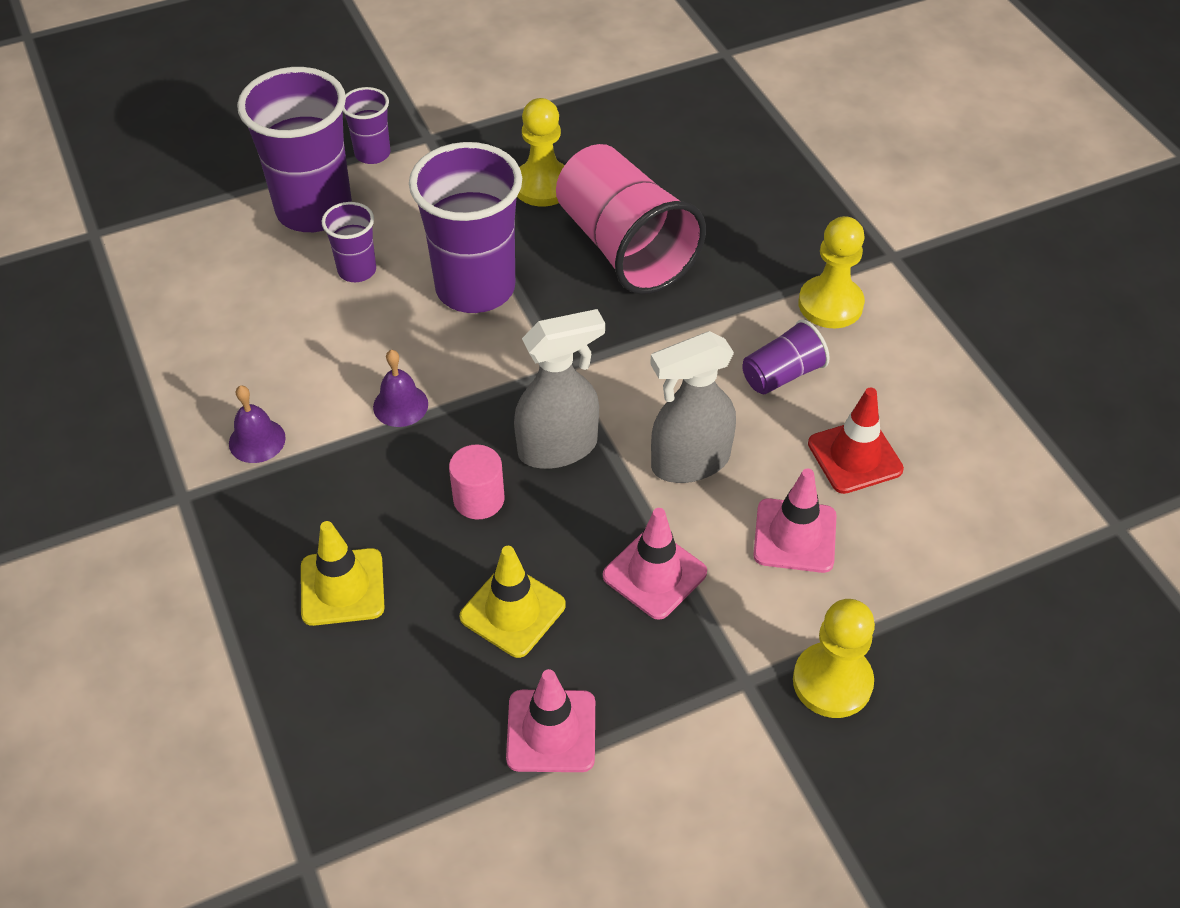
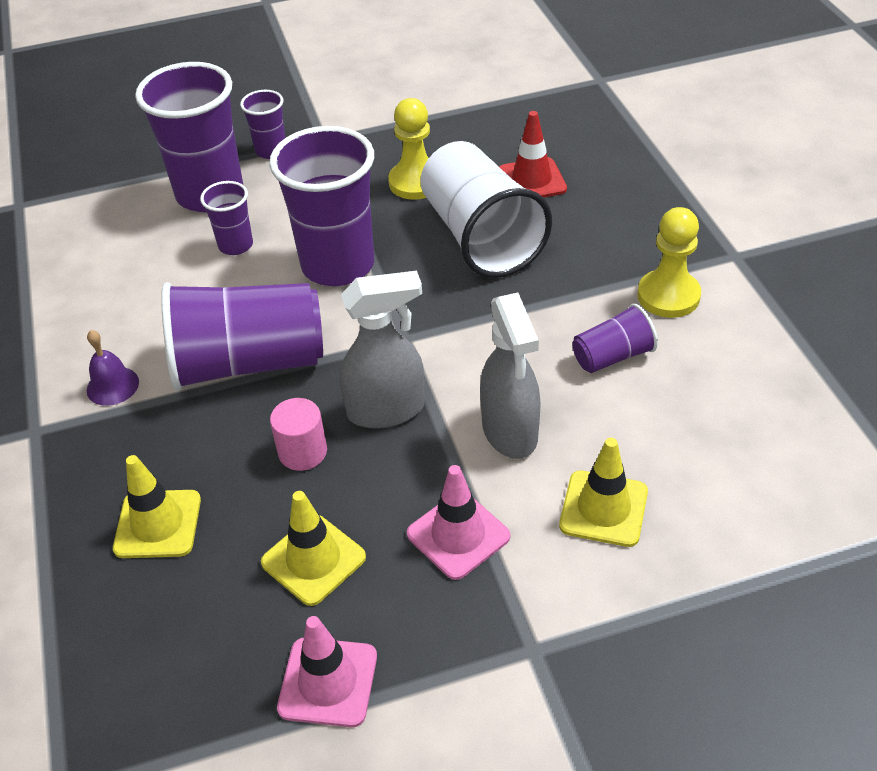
camera: 10 degrees right, 5 degrees down
(400, 405) = (248, 363): purple bell -> purple cup
(624, 247) = (480, 237): pink cup -> white cup
(689, 462) = (510, 431): grey spray bottle -> grey spray bottle turned 90 degrees counterclockwise
(795, 536) = (603, 509): pink traffic cone -> yellow traffic cone
(832, 682) = (622, 658): yellow pawn -> none
(855, 456) = (674, 437): red traffic cone -> red traffic cone (531, 180)

